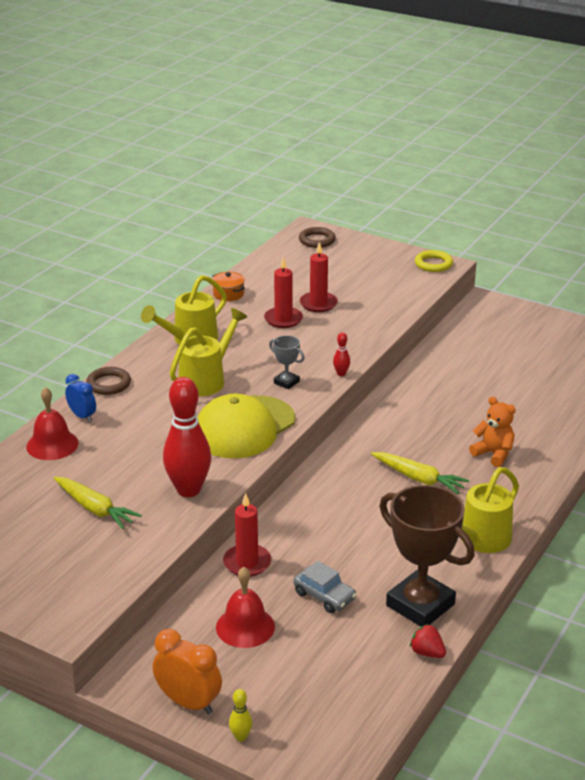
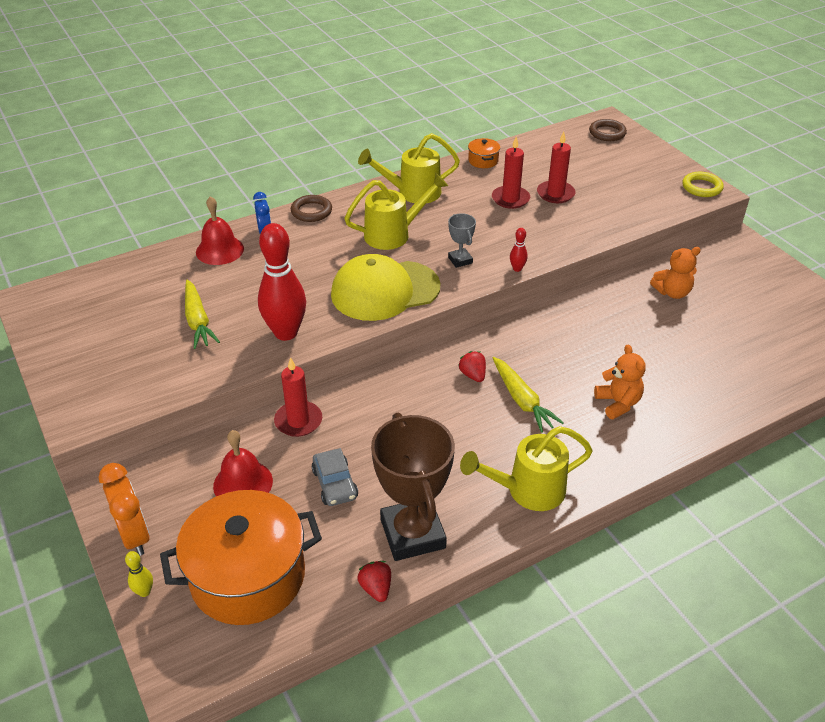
camera: 30 degrees right, 10 degrees up
(317, 688) = (248, 576): none -> orange pot
(362, 474) = (473, 375): none -> red strawberry
(465, 358) = (672, 292): none -> orange teddy bear

